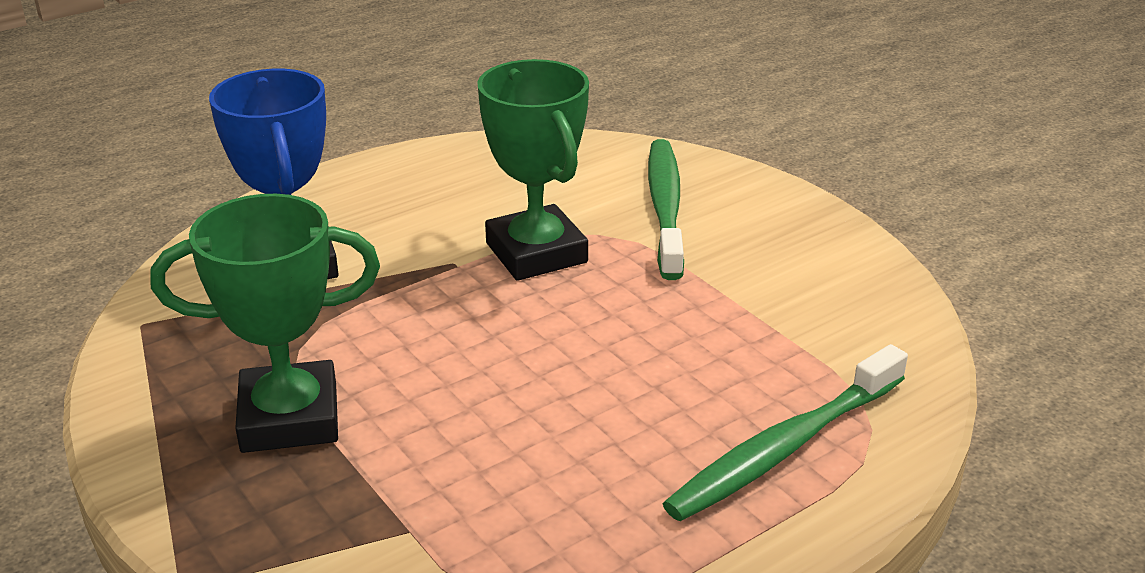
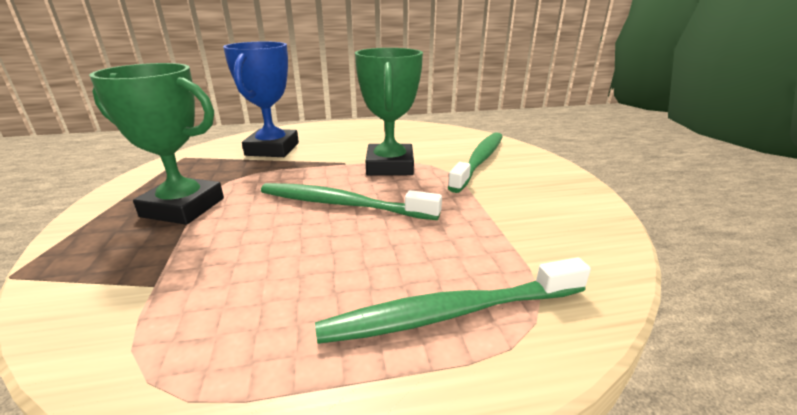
camera: 25 degrees right, 5 degrees down
(531, 344) = (342, 204): none -> green toothbrush

